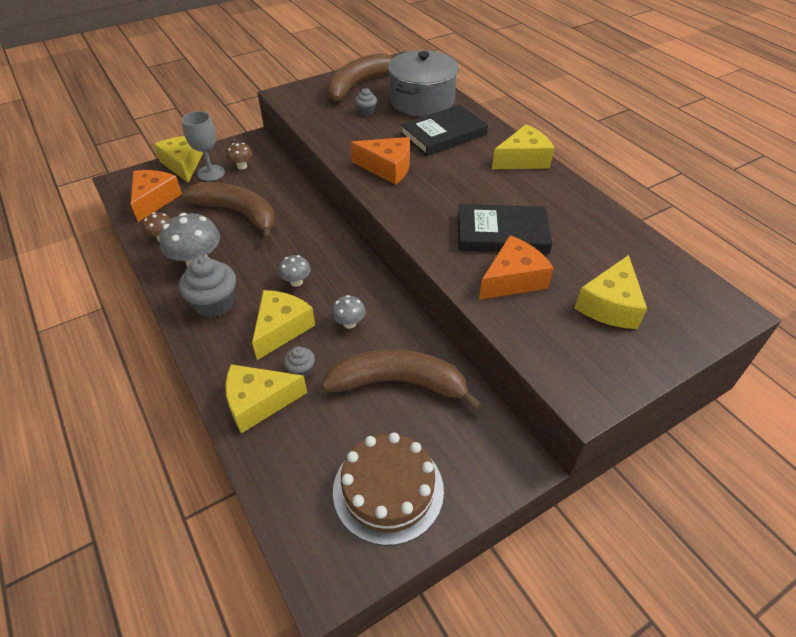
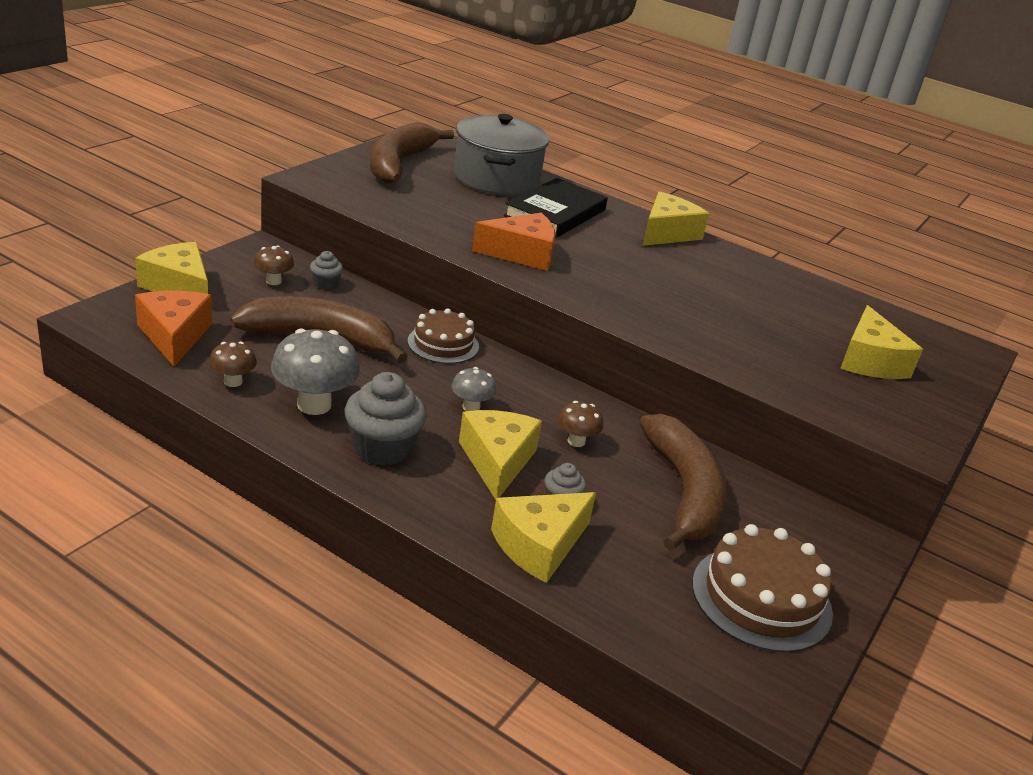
camera: 30 degrees left, 15 degrees down
(211, 173) = (234, 294): grey goblet -> none
(315, 228) = (443, 344): none -> brown cake
(349, 323) = (576, 441): grey mushroom -> brown mushroom
(366, 112) = (437, 194): grey cupcake -> grey cupcake (325, 283)
(398, 383) = (684, 492): brown banana -> brown banana turned 105 degrees clockwise
(502, 233) = (709, 308): black book -> none
(512, 279) = (759, 350): orange cheese -> none

